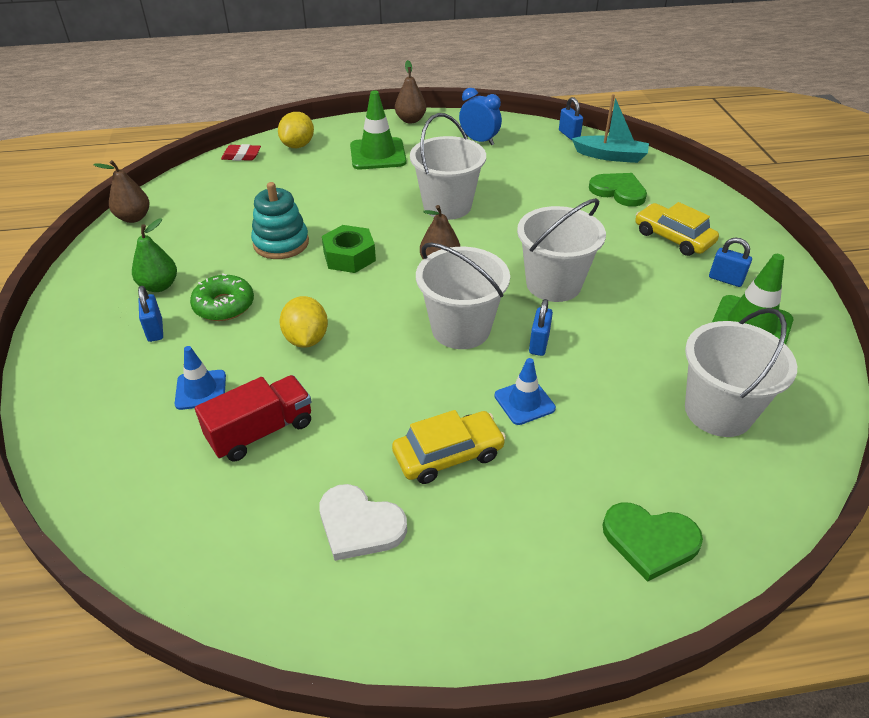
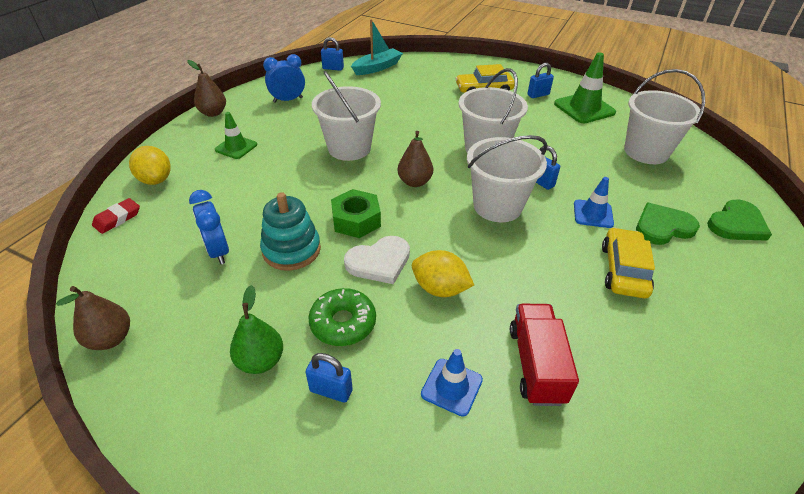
camera: 55 degrees left, 0 degrees up
(248, 212) = (218, 251): none -> blue clock
(359, 525) = (673, 347): white heart -> white heart (379, 262)
(378, 154) = (236, 147): green traffic cone -> green traffic cone, size x0.61
(618, 191) = (417, 83): green heart -> green heart (663, 227)

